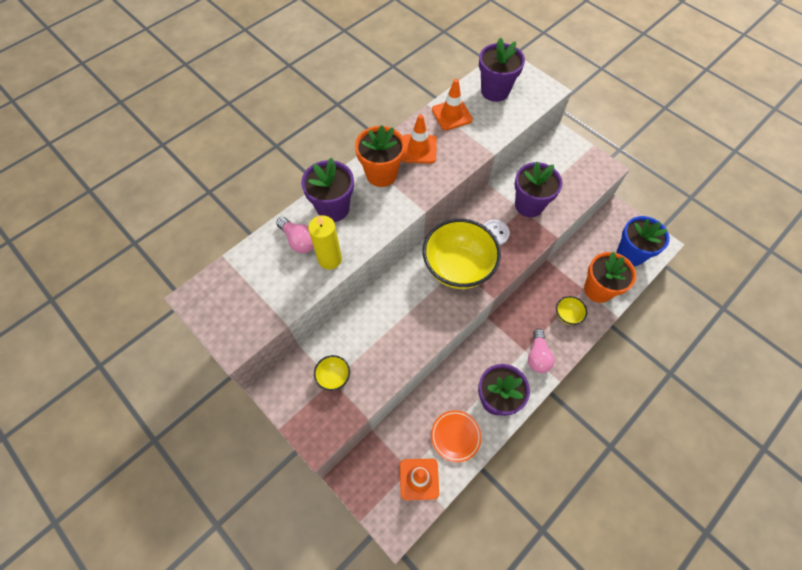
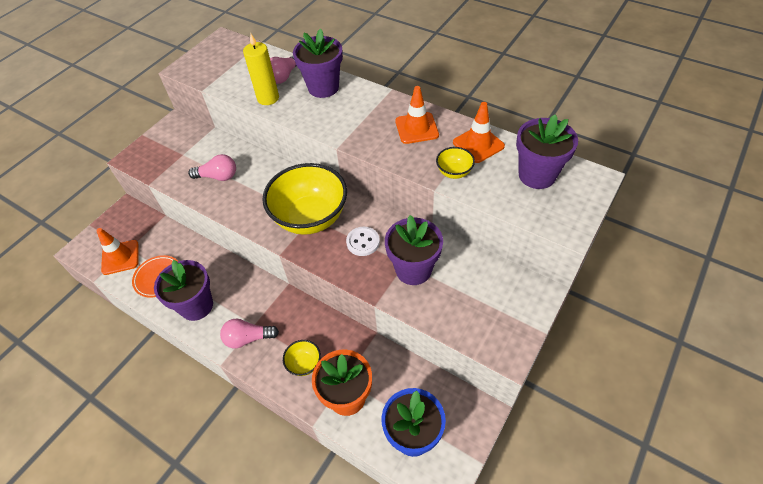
camera: 80 degrees right, 10 degrees down
(334, 377) = (186, 154): yellow bowl -> yellow bowl (454, 172)
(379, 344) = (218, 176): none -> pink light bulb
(381, 174) = (373, 109): orange flower pot -> none

